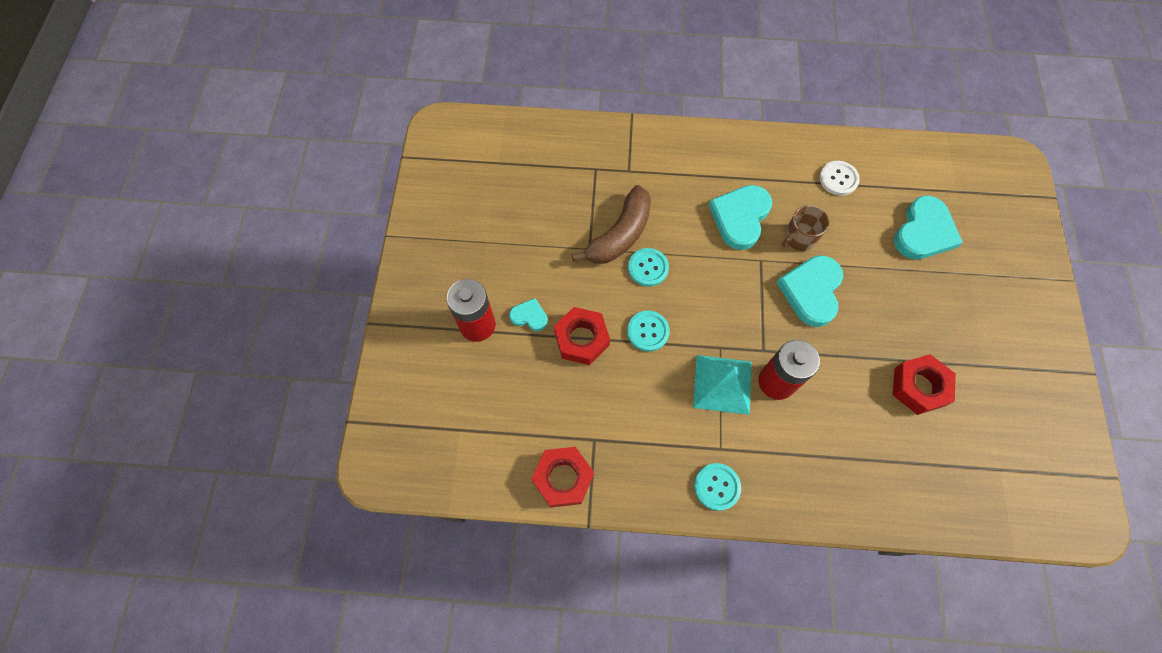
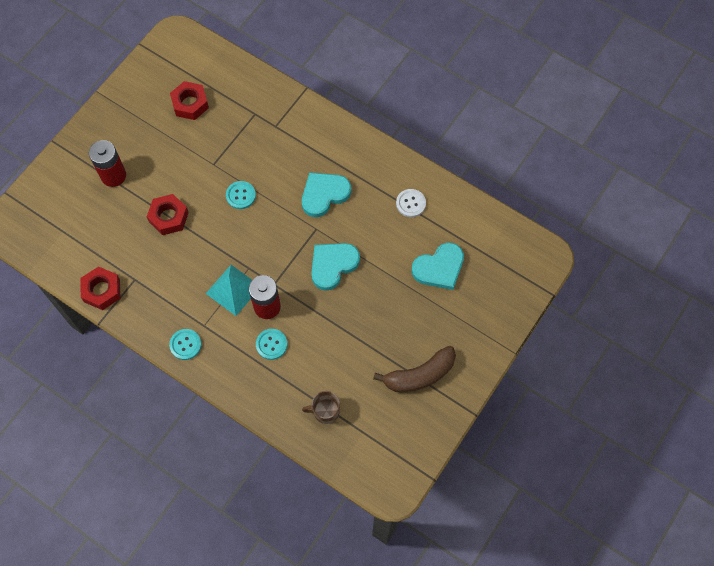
camera: 30 degrees right, 0 degrees up
(529, 316) = (147, 187): turquoise heart -> none
(620, 235) = (238, 165): brown banana -> brown banana (419, 375)
(648, 331) = (211, 234): turquoise button -> turquoise button (271, 344)
(799, 238) = (352, 228): brown mug -> brown mug (325, 411)
(919, 387) = (353, 358): red nut -> red nut (190, 104)

